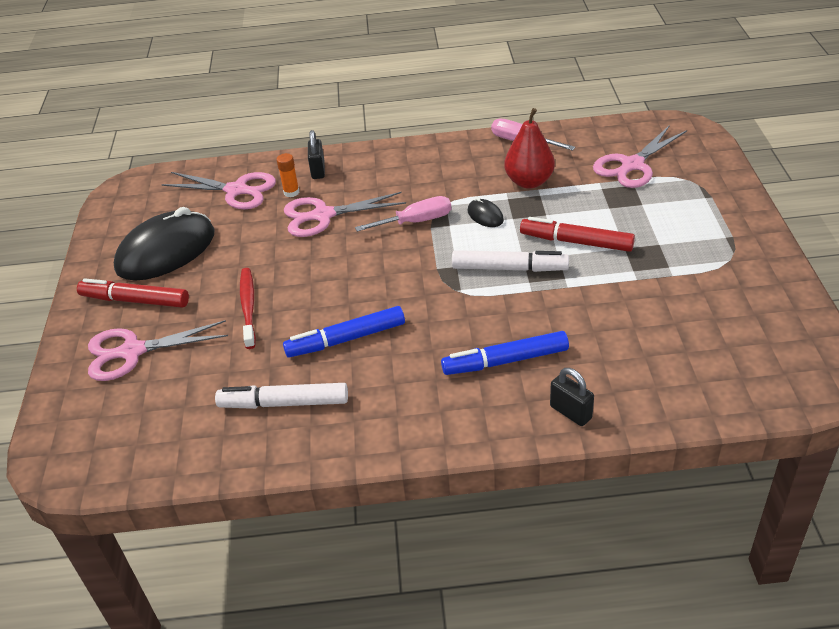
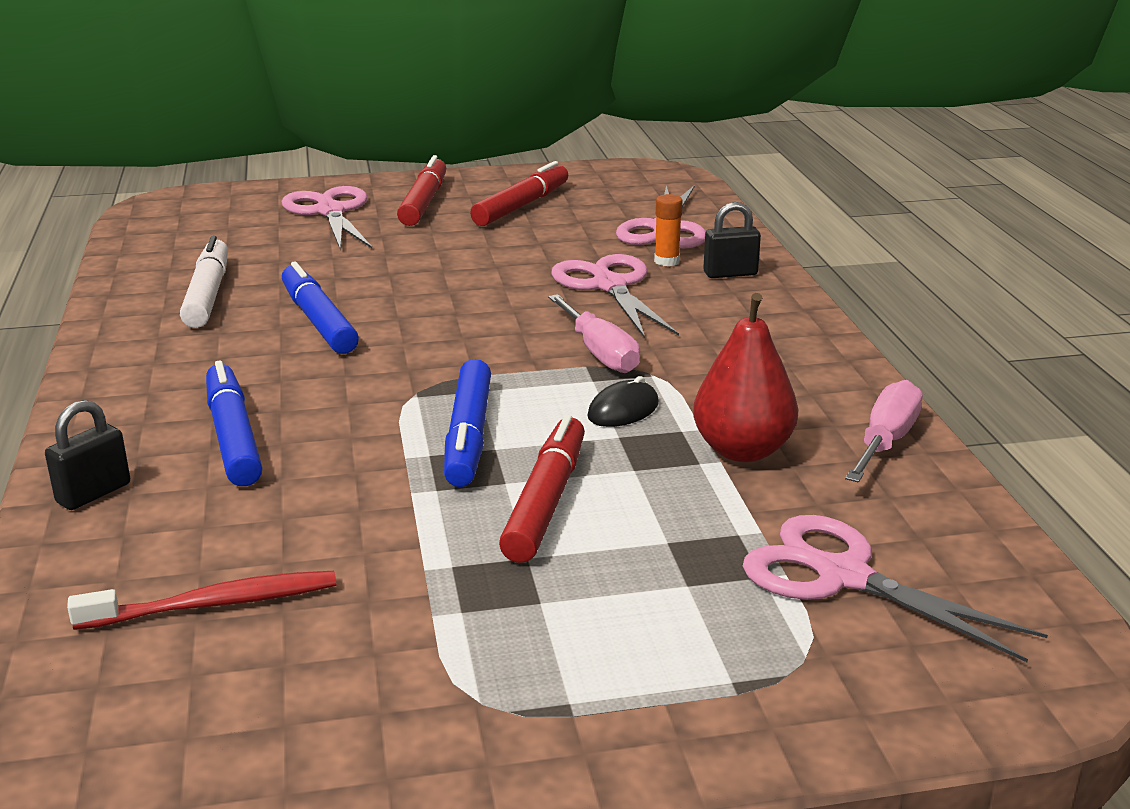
camera: 80 degrees right, 15 degrees down
(166, 251) = (521, 206): black mouse -> red marker
(248, 307) = (400, 259): red toothbrush -> red toothbrush (214, 604)
(509, 268) = (468, 436): white marker -> blue marker

